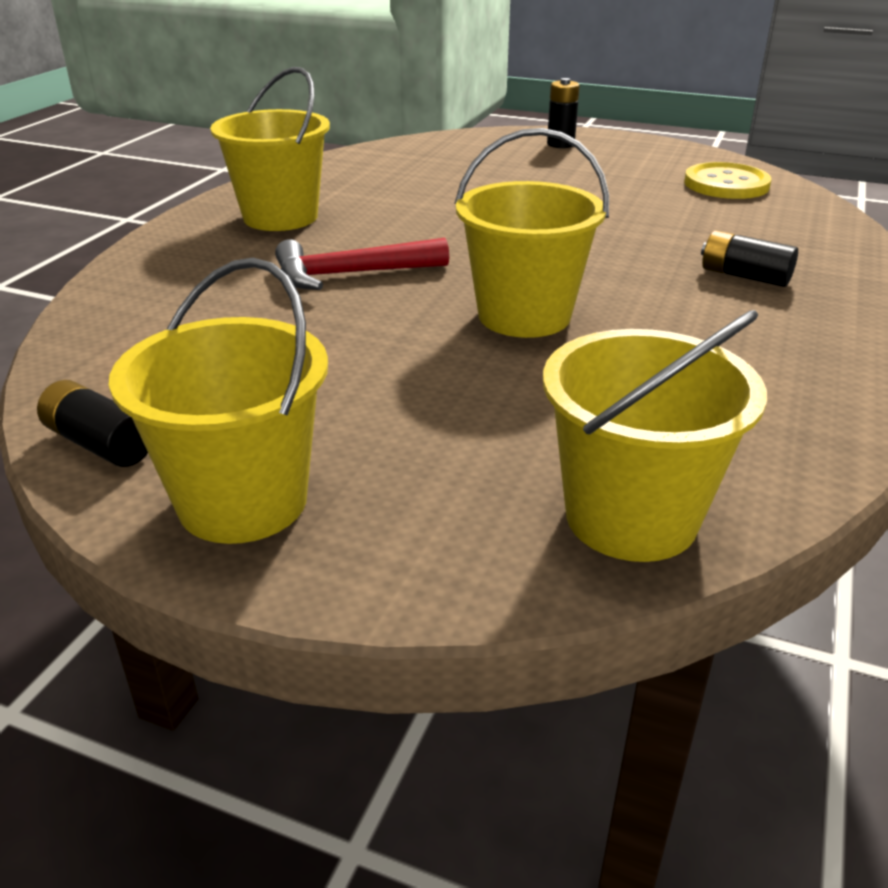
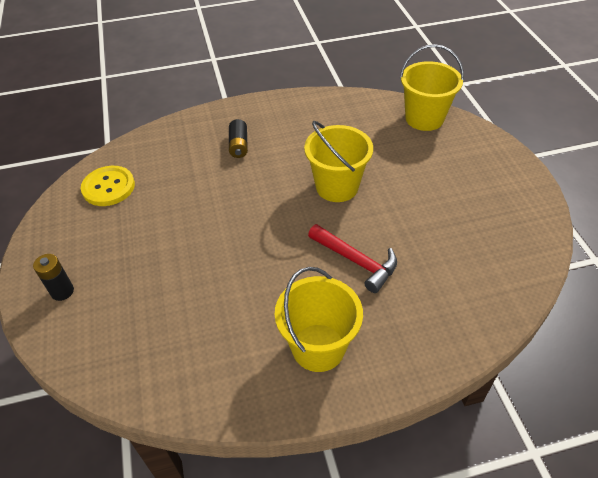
camera: 125 degrees left, 15 degrees up
(100, 444) = (536, 236): black battery -> none
(243, 501) = (510, 185): yellow bucket -> none

